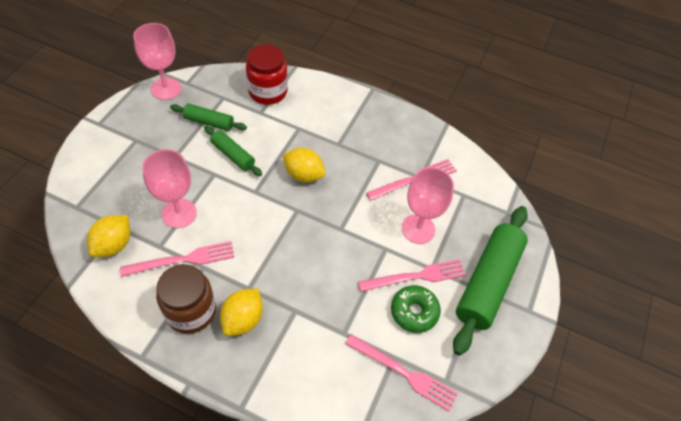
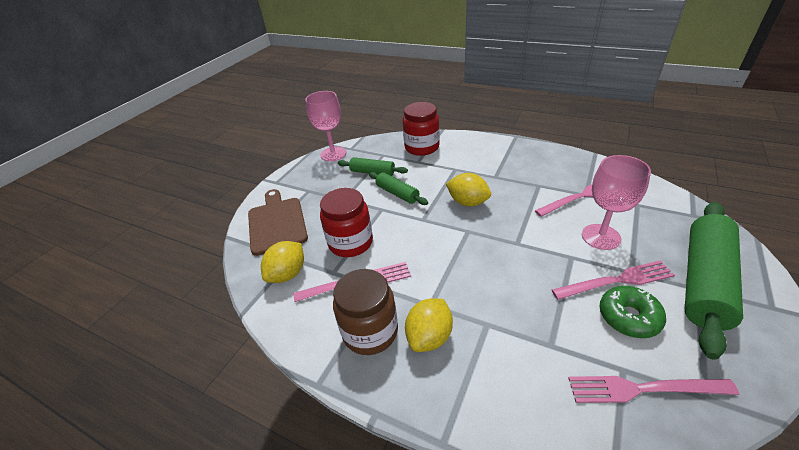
camera: 10 degrees right, 15 degrees down
(101, 181) = (277, 223): none -> brown cutting board
(179, 213) = (350, 242): pink goblet -> red jar
(404, 373) = (644, 389): pink fork -> pink fork turned 150 degrees clockwise

